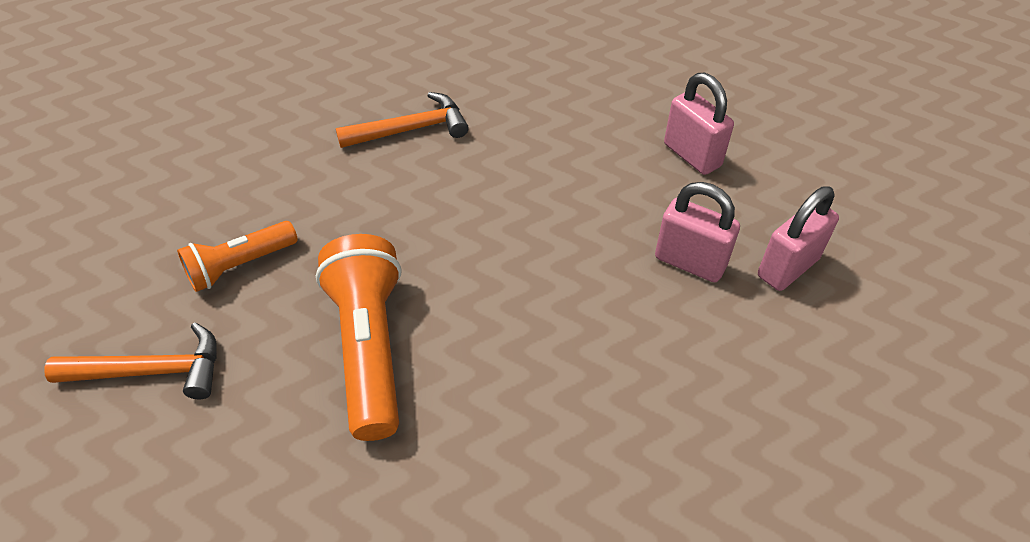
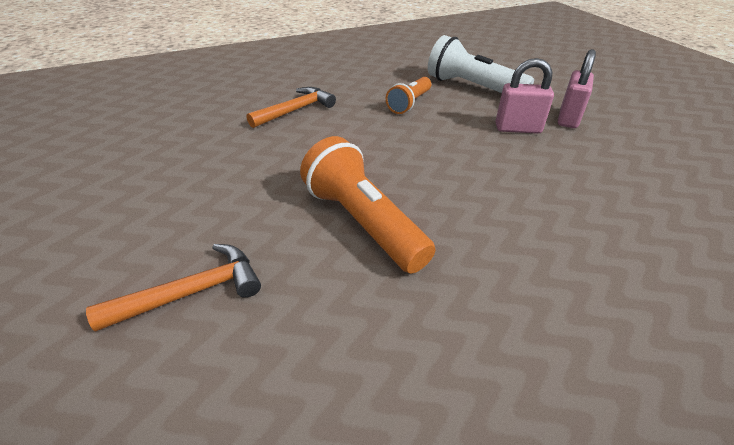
camera: 25 degrees left, 10 degrees down
(239, 266) = (223, 206): orange flashlight -> orange flashlight (409, 104)
(692, 155) = (472, 87): pink padlock -> white flashlight

